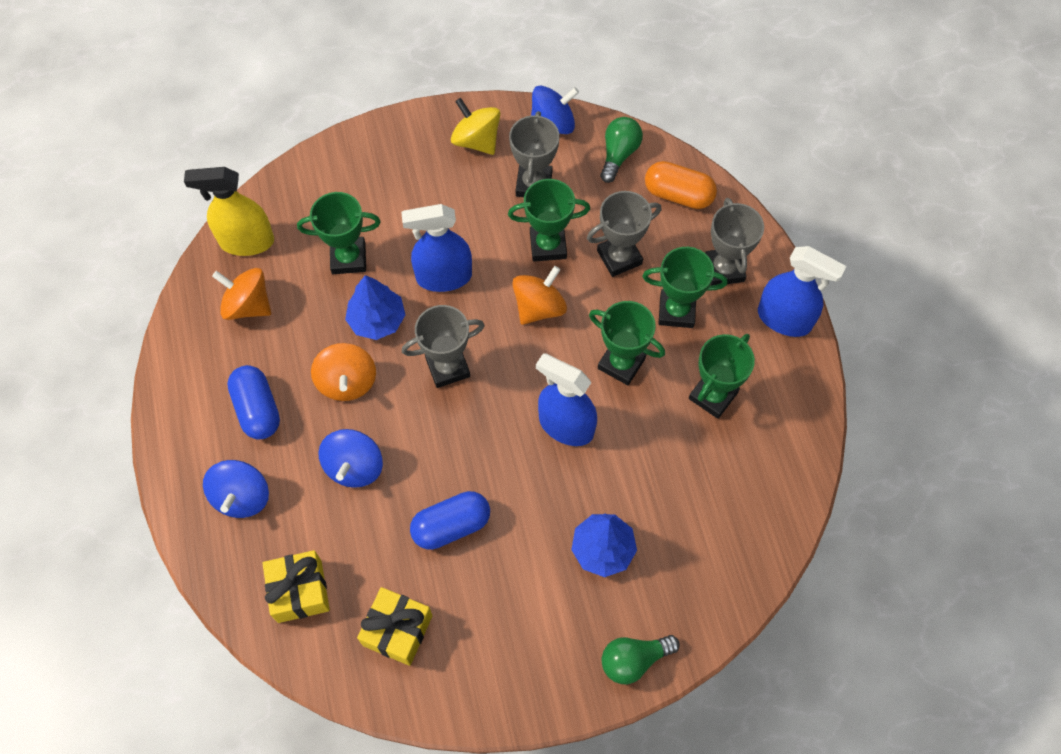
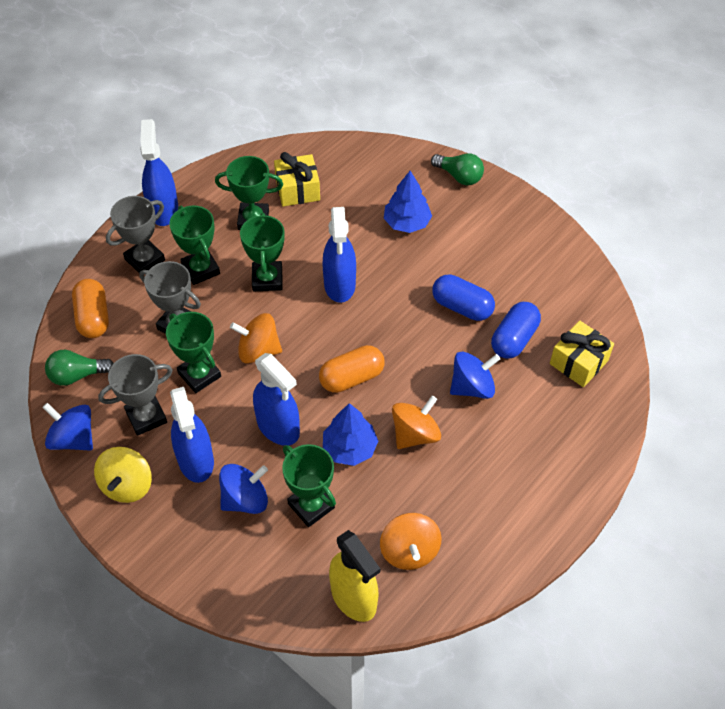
camera: 125 degrees left, 10 degrees down
(242, 497) = (553, 441): blue spinning top -> blue spinning top (245, 499)
(257, 409) = (485, 478): blue capsule -> blue capsule (514, 339)
(397, 630) = (550, 295): yellow gift -> yellow gift (297, 190)
(447, 367) = (351, 378): grey trophy -> orange capsule
(460, 198) = (196, 460): none -> blue spray bottle

